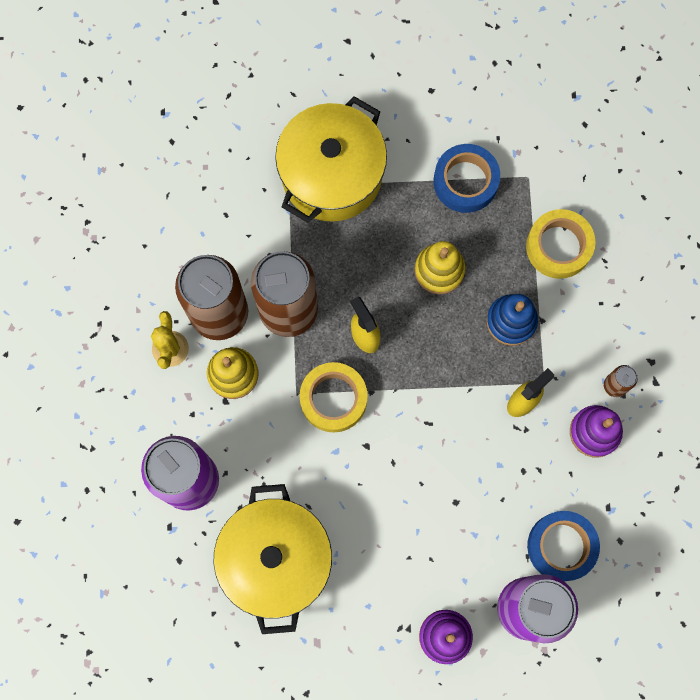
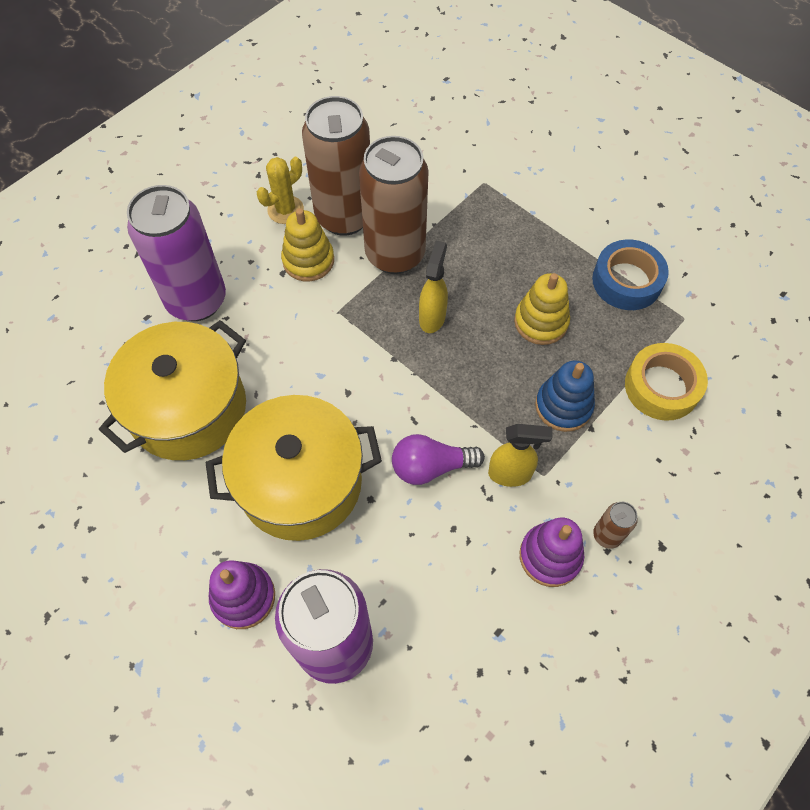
camera: 45 degrees right, 15 degrees down
(332, 174) = (524, 198): yellow pot -> yellow pot (300, 483)
(333, 399) = (360, 338): yellow tape -> none
(470, 444) = (431, 466): none -> purple light bulb
(561, 546) = (421, 623): blue tape -> none

